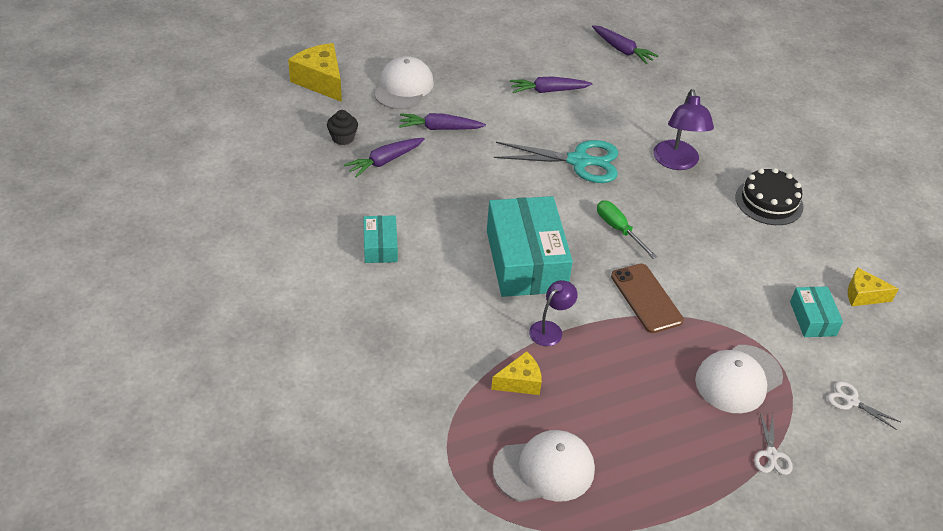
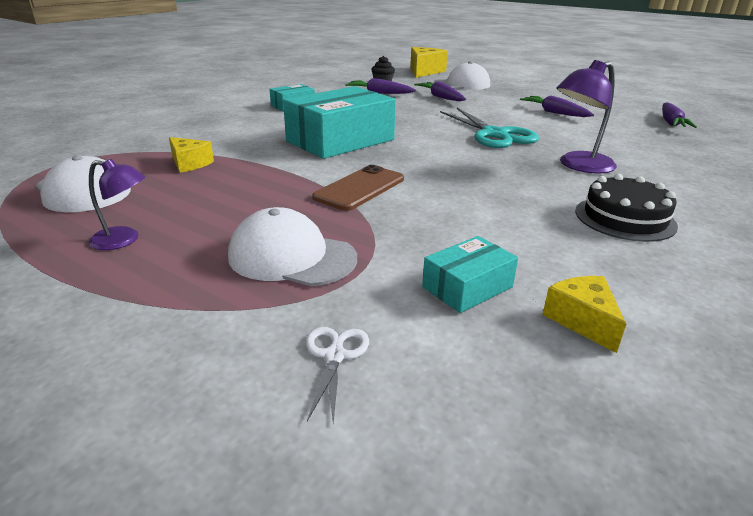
camera: 60 degrees right, 15 degrees down
(550, 329) = (267, 162): purple lamp -> purple lamp (124, 240)
(618, 229) = (436, 161): green screwdriver -> none
(771, 455) = (170, 305): white scissors -> none

